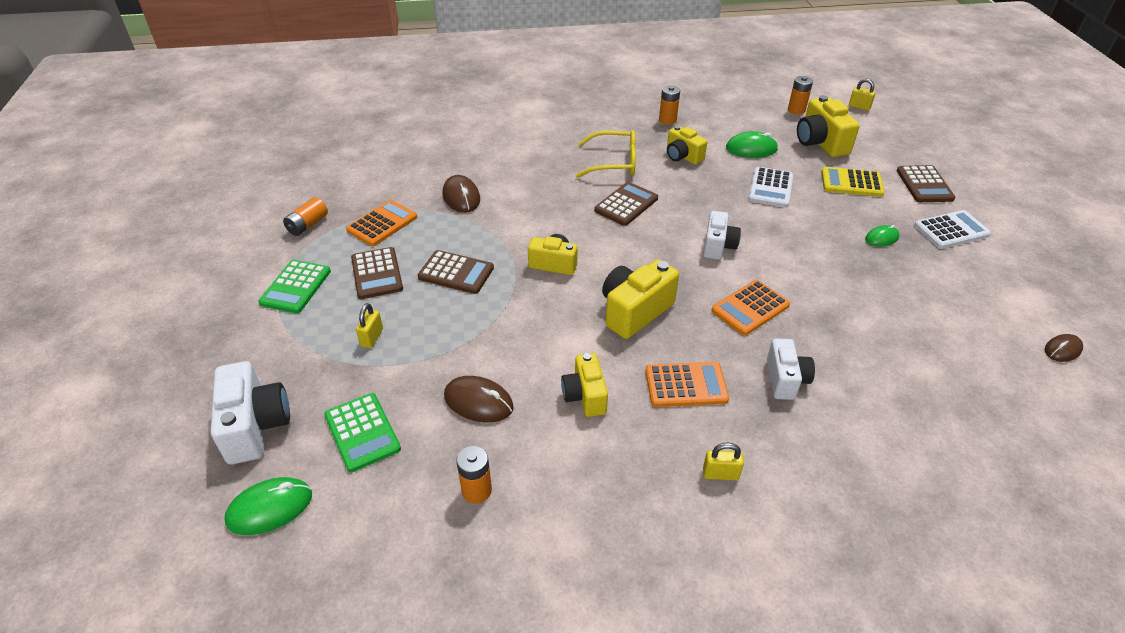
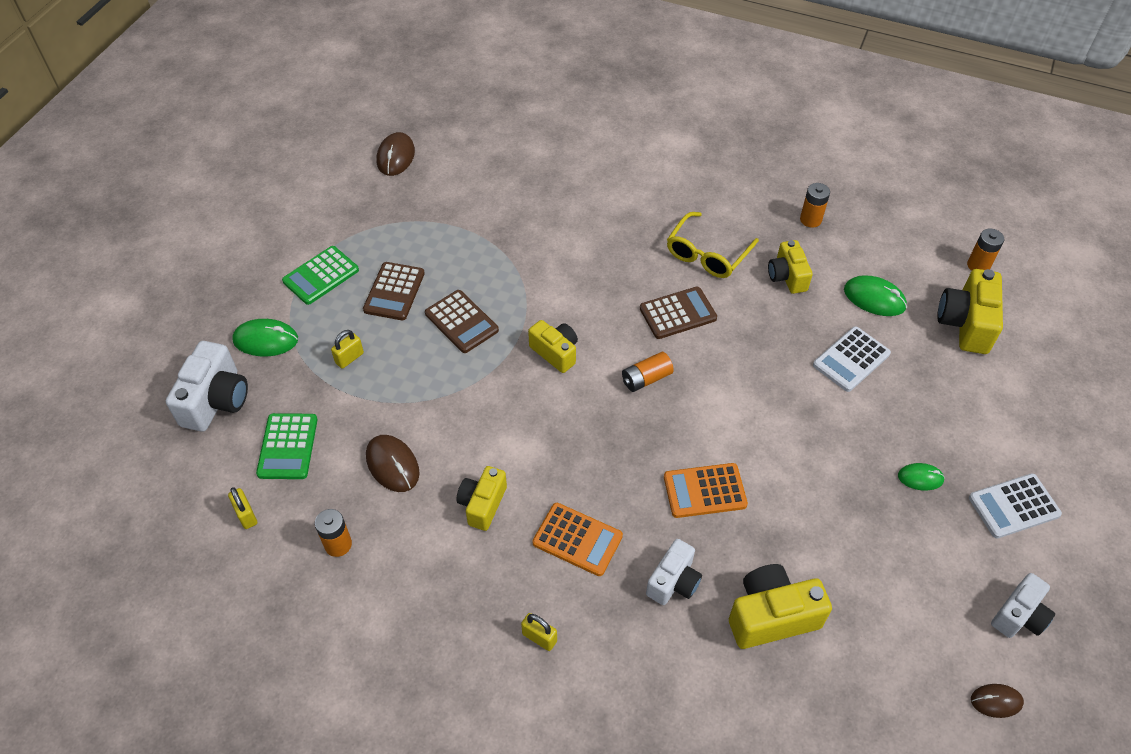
camera: 30 degrees right, 10 degrees up
(270, 508) = (187, 478): green mouse -> green mouse (266, 340)
(308, 225) = (369, 210): orange battery -> orange battery (646, 379)
(382, 224) = (433, 236): orange calculator -> none
(461, 197) = (524, 235): brown mouse -> brown mouse (396, 157)
(614, 163) = (707, 255): yellow glasses -> yellow glasses turned 90 degrees clockwise
(635, 311) = (591, 441): yellow camera -> yellow camera (771, 616)
(718, 246) = (732, 406): white camera -> white camera (1019, 616)
(851, 183) = (952, 393): yellow calculator -> none
(859, 107) = (1064, 292): yellow padlock -> yellow padlock (246, 515)
(924, 185) = (1040, 434): brown calculator -> none
(951, 230) = (1013, 506): white calculator -> white calculator turned 150 degrees clockwise

